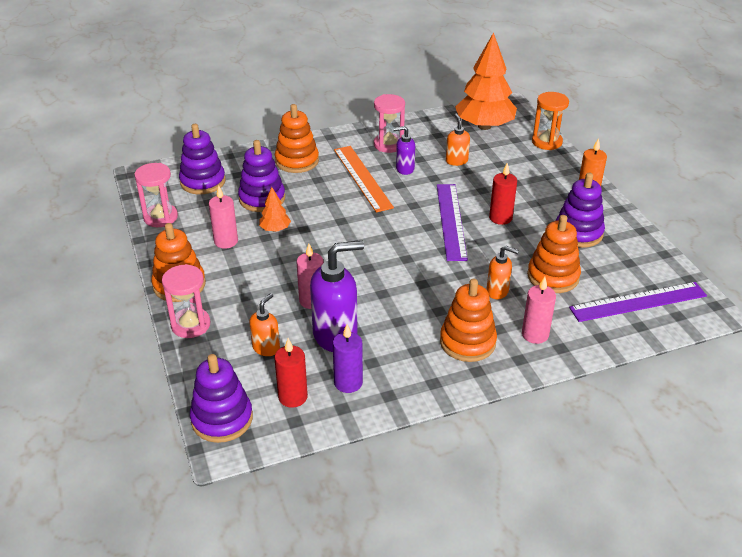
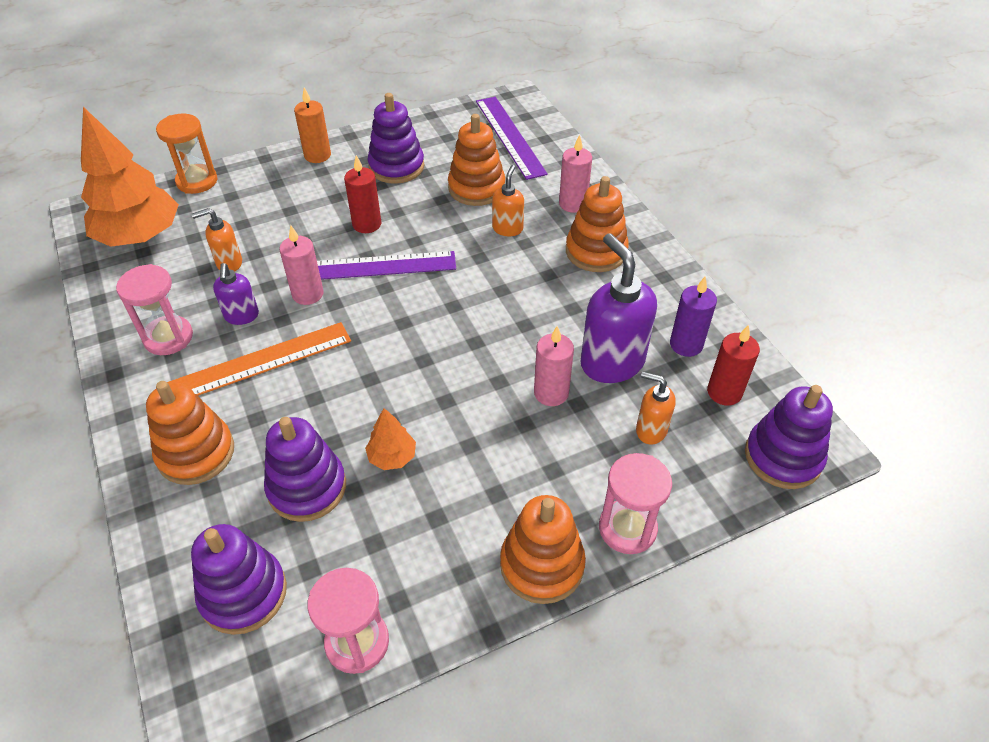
camera: 95 degrees left, 10 degrees up
(226, 241) = (426, 519): pink candle -> pink candle (308, 294)

